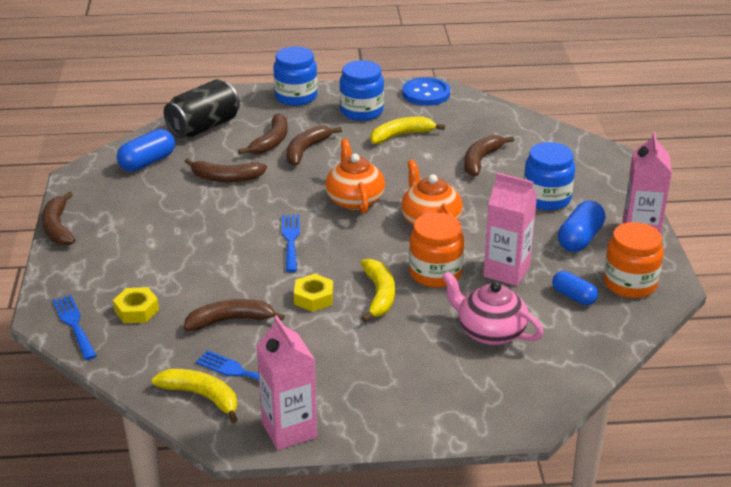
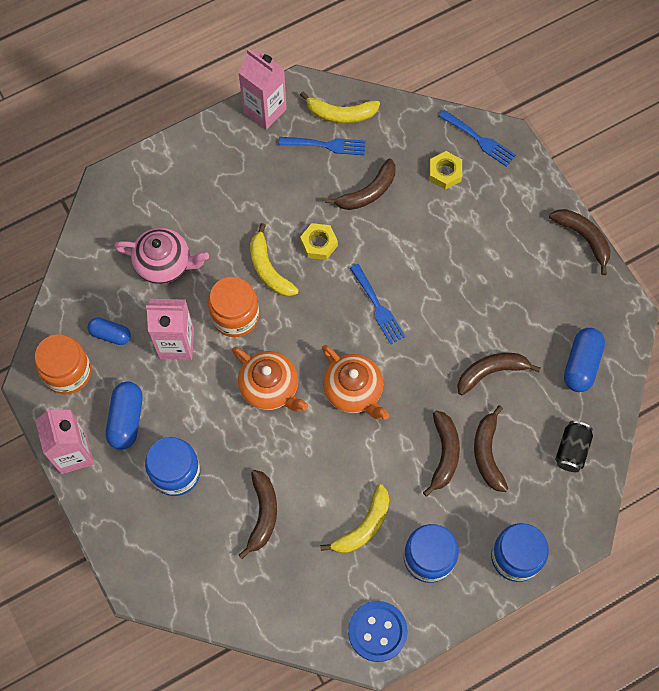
camera: 155 degrees right, 35 degrees up
(204, 127) = (571, 450): black can -> black can, size x0.59

